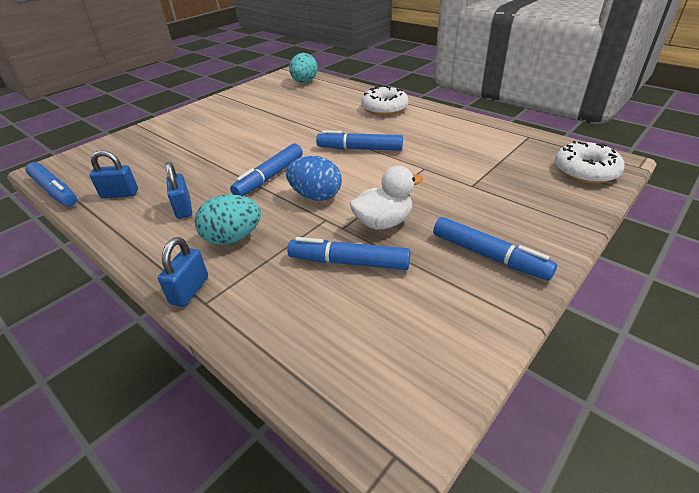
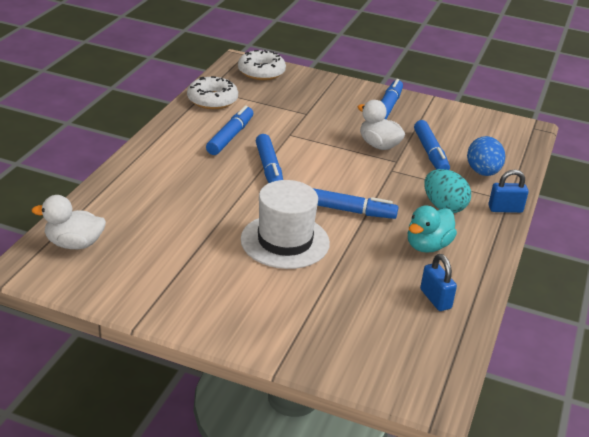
camera: 115 degrees left, 5 degrees down
(55, 191) = (464, 356): blue marker -> blue marker (230, 137)
(183, 208) = (427, 246): blue padlock -> turquoise duck
(252, 142) = (285, 241): none -> white hat
(304, 82) = (74, 244): turquoise egg -> white duck
(316, 196) = (364, 179): blue egg -> blue egg (482, 172)
(384, 108) = (162, 165): white donut -> white donut (212, 100)

